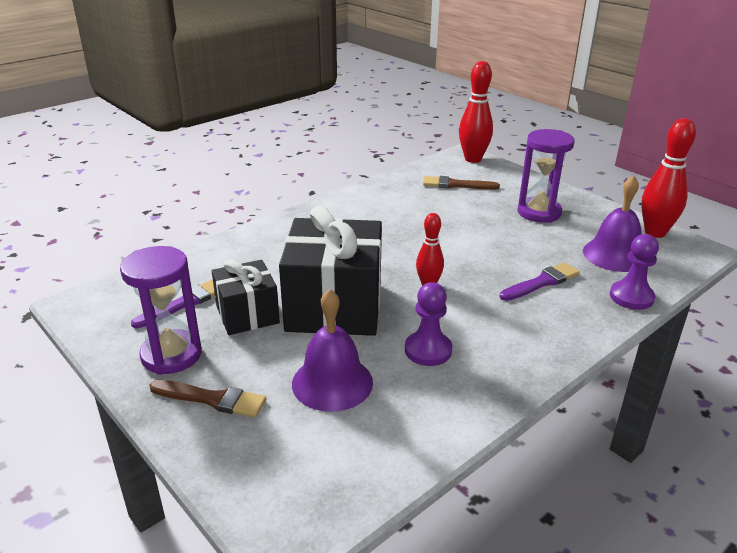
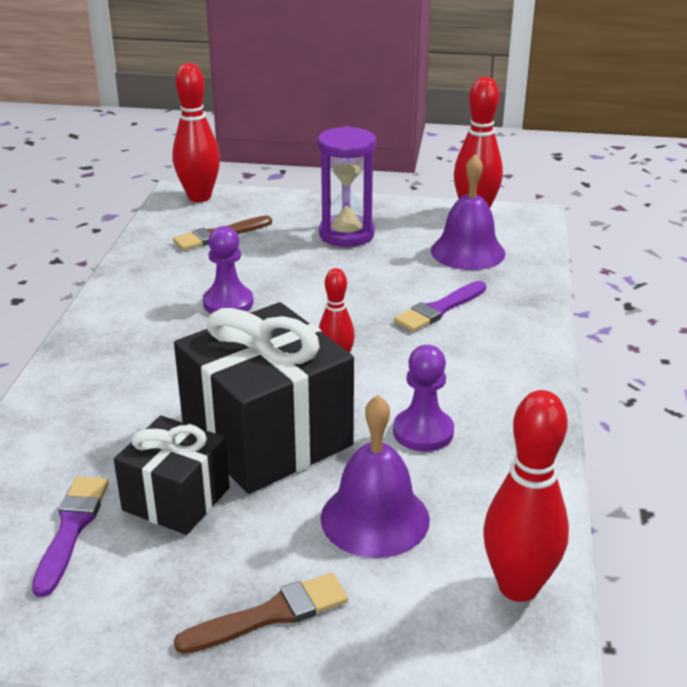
camera: 40 degrees left, 0 degrees up
(171, 355) = (147, 598): purple hourglass -> none
(361, 473) = (518, 587): none -> red bowling pin
(542, 282) = (439, 309): purple brush -> purple brush turned 150 degrees counterclockwise
(631, 297) = (529, 288): purple pawn -> purple pawn (228, 303)

